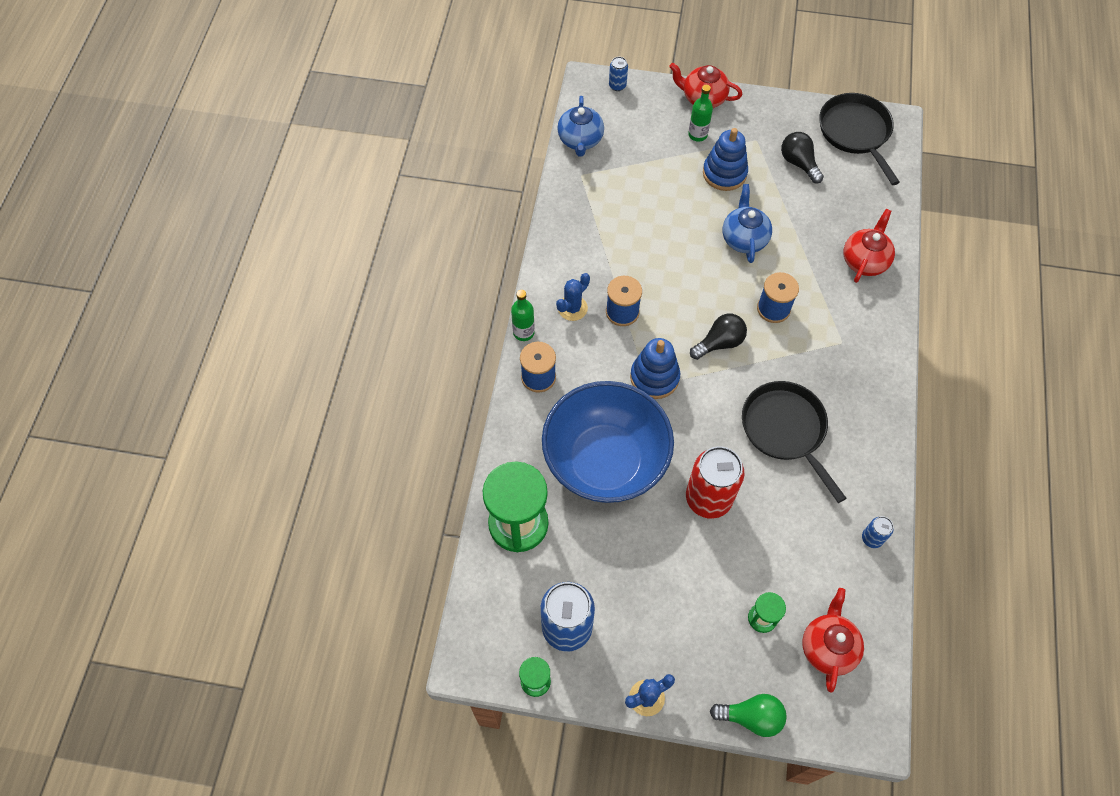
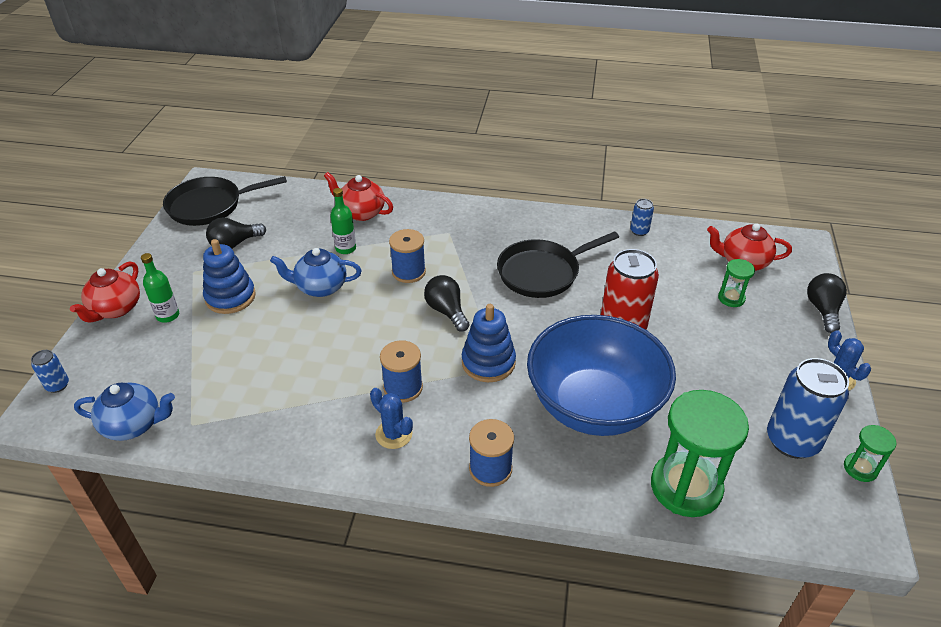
camera: 90 degrees left, 20 degrees down
(523, 332) = (425, 485): green bottle -> green bottle (345, 248)
(751, 717) = (822, 310): green light bulb -> black light bulb

